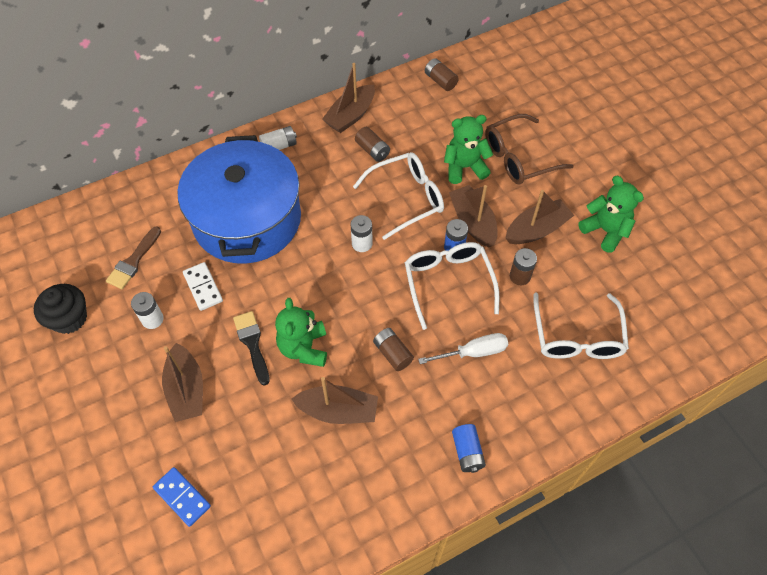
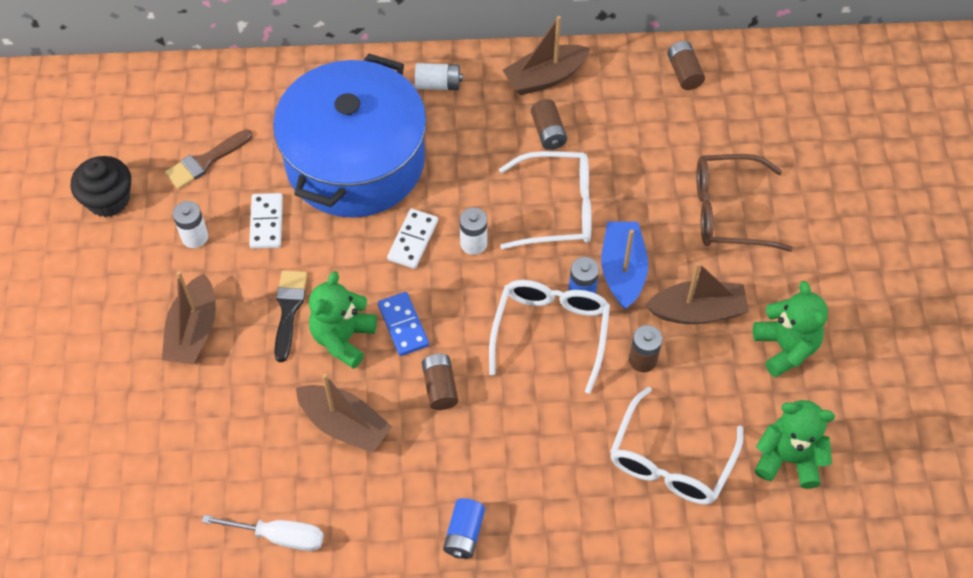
camera: 25 degrees right, 0 degrees up
(182, 497) = (134, 444): blue domino -> blue domino (403, 325)
(318, 258) = (412, 240): none -> white domino
(464, 167) = (651, 197): green teddy bear -> green teddy bear (788, 458)
(473, 222) = (622, 271): brown boat -> blue boat
(474, 352) = (535, 426): white screwdriver -> white screwdriver (280, 536)

